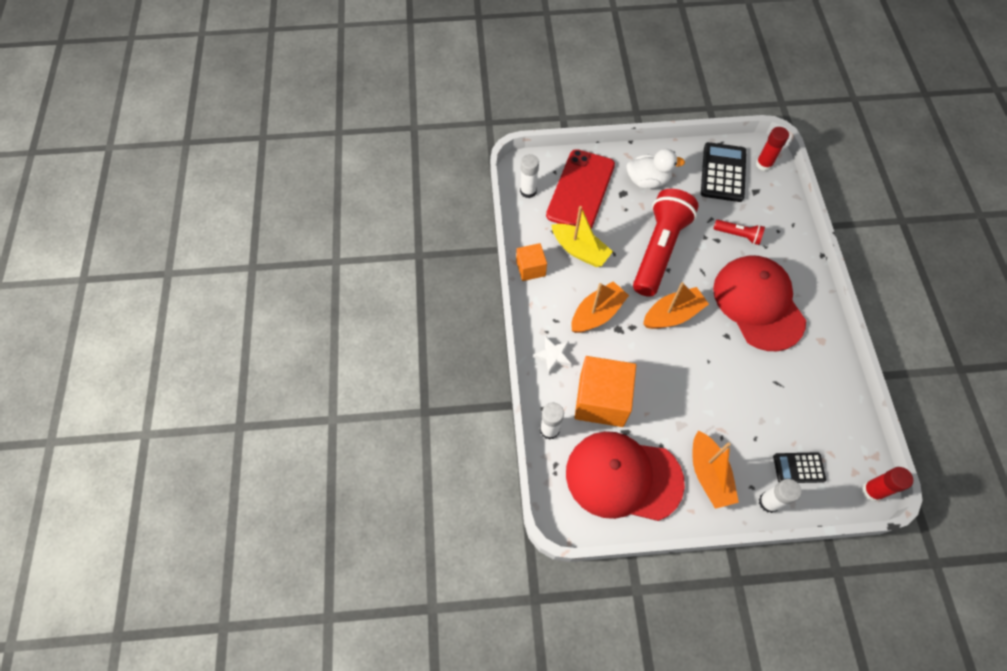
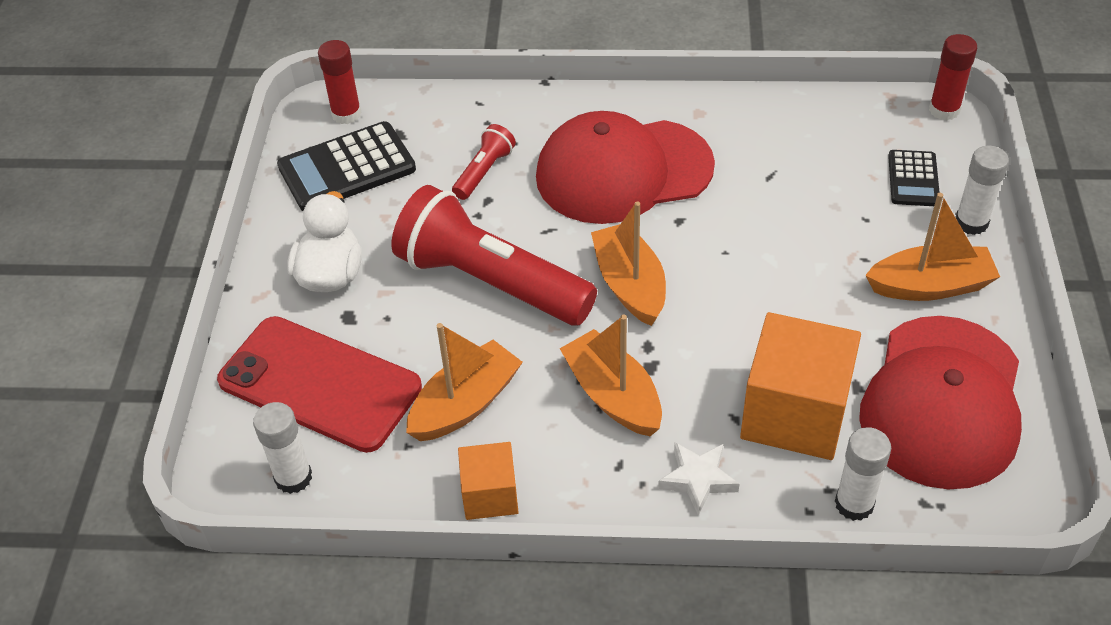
camera: 80 degrees left, 15 degrees down
(580, 250) = (465, 404): yellow boat -> orange boat
(723, 172) = (347, 168): black calculator -> black calculator turned 45 degrees counterclockwise

